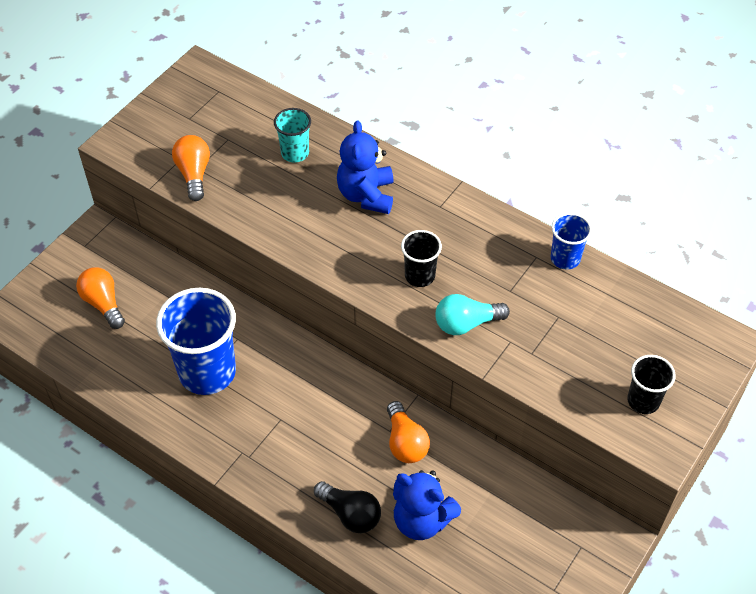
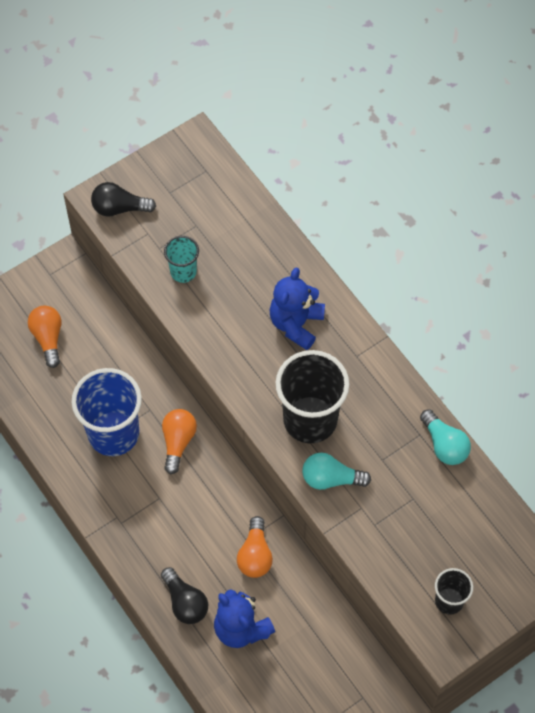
camera: 20 degrees right, 10 degrees up
(142, 145) = (119, 208): none -> black light bulb
(194, 174) = (154, 253): orange light bulb -> orange light bulb (178, 442)
(295, 153) = (250, 259): turquoise cup -> turquoise cup (183, 272)
(419, 276) = (310, 419): black cup -> black cup, size x1.96
(565, 258) = (444, 445): blue cup -> turquoise light bulb

